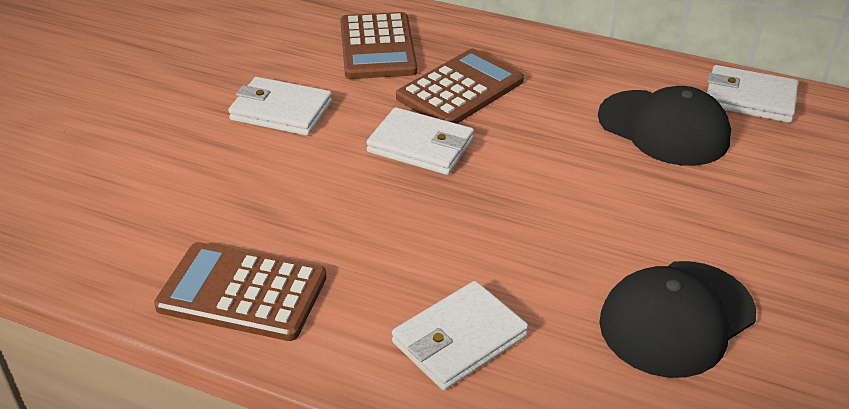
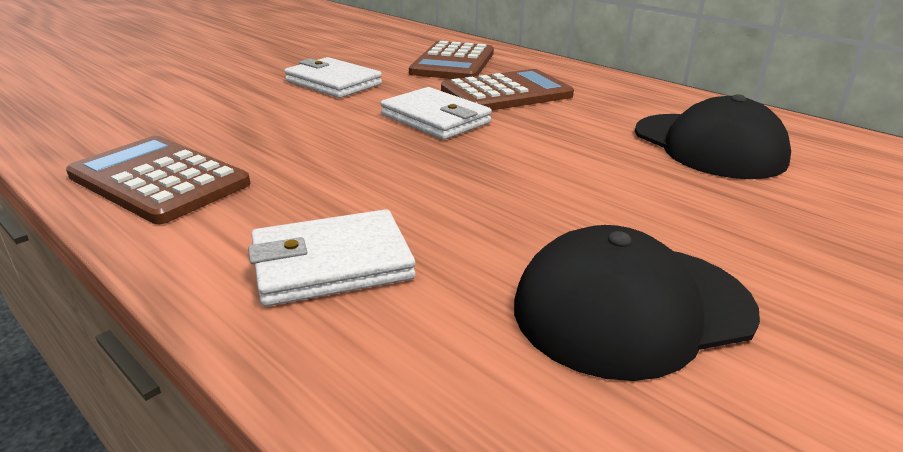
camera: 20 degrees right, 10 degrees down
(749, 99) = (827, 141): white wallet -> none

